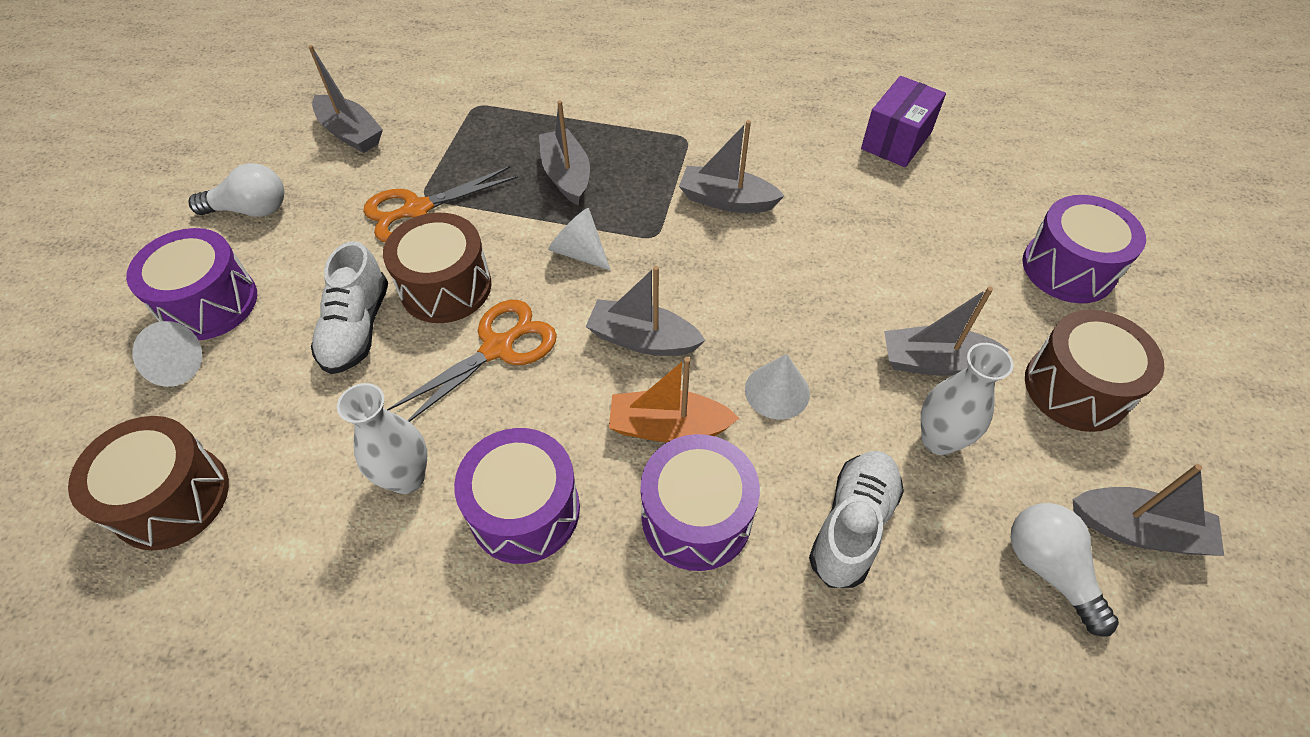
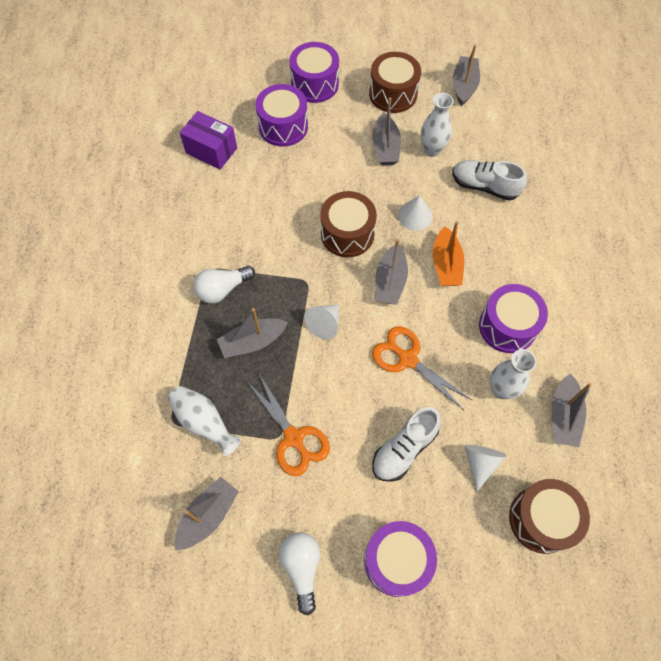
camera: 95 degrees left, 10 degrees up
(172, 367) = (453, 563): white cone -> white cone (480, 463)
(357, 328) = (404, 449): white shoe -> white shoe turned 135 degrees clockwise
(446, 287) = (363, 401): brown drum -> brown drum (347, 234)
(466, 131) = (204, 423): none -> white vase
(696, 517) = (494, 249): purple drum -> purple drum (283, 126)
(726, 200) = (272, 243): grey boat -> grey boat (563, 416)
(1048, 569) = (489, 118): white light bulb -> white light bulb (222, 289)

